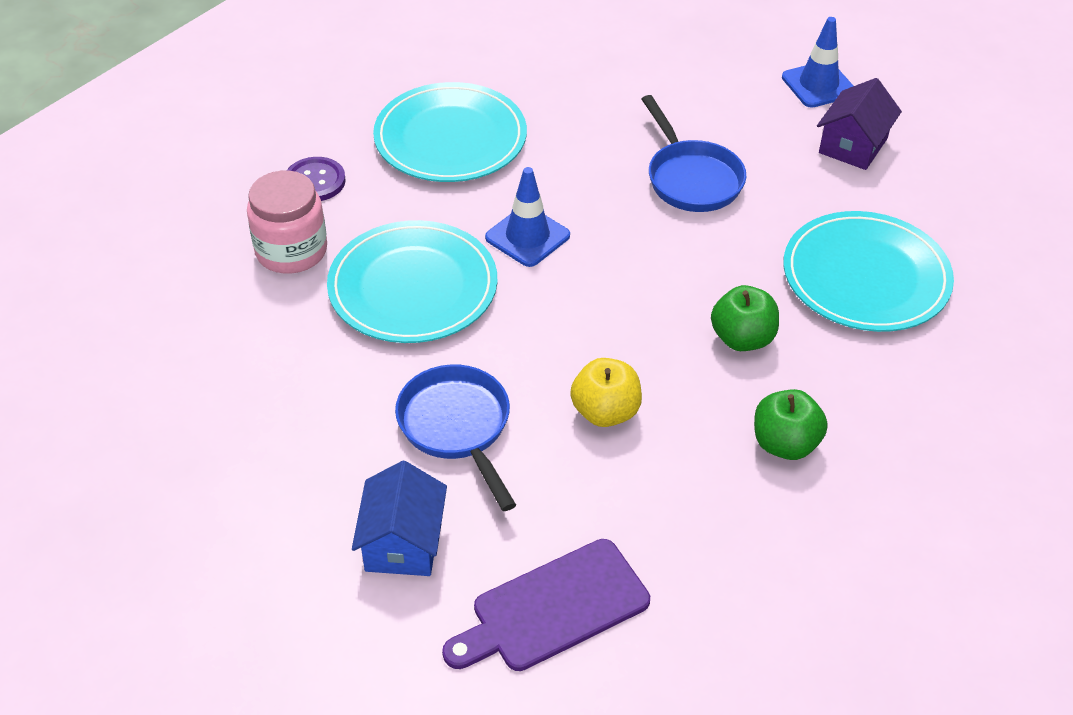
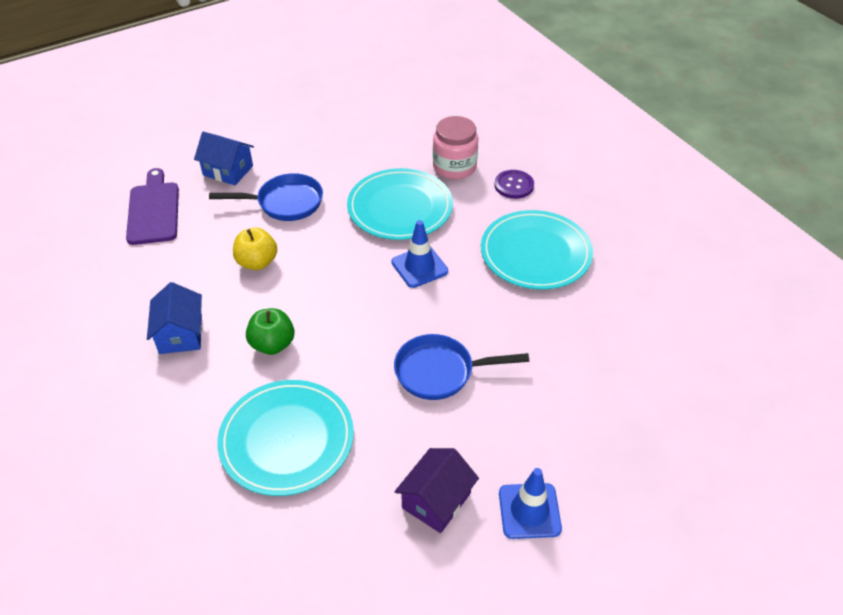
camera: 110 degrees right, 0 degrees up
(785, 444) = (181, 334): green apple -> blue house
(853, 145) = (436, 500): purple house -> purple house turned 75 degrees clockwise

